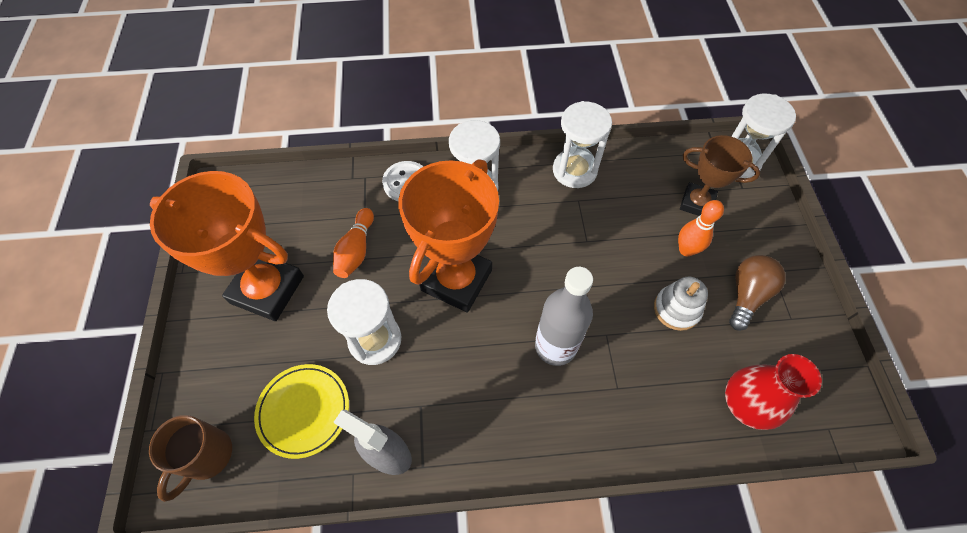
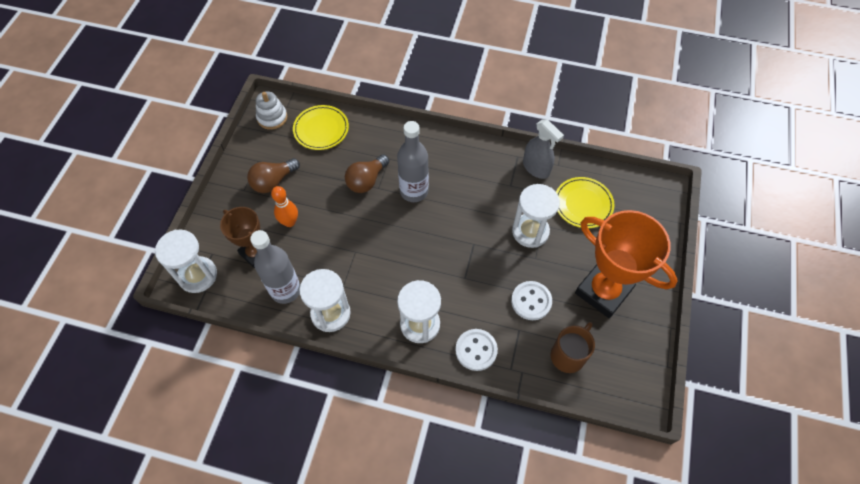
camera: 160 degrees left, 0 degrees up
(206, 456) = (644, 198): brown mug -> brown mug (568, 355)
(356, 250) = (531, 301): orange bowling pin -> white button
(456, 280) = (462, 253): orange trophy -> none
(628, 340) = (366, 180): none -> brown light bulb
(636, 177) = (285, 290): none -> grey bottle
(676, 309) = (324, 188): white stacking toy -> white stacking toy (272, 118)
(746, 404) = (321, 129): red vase -> yellow plate

